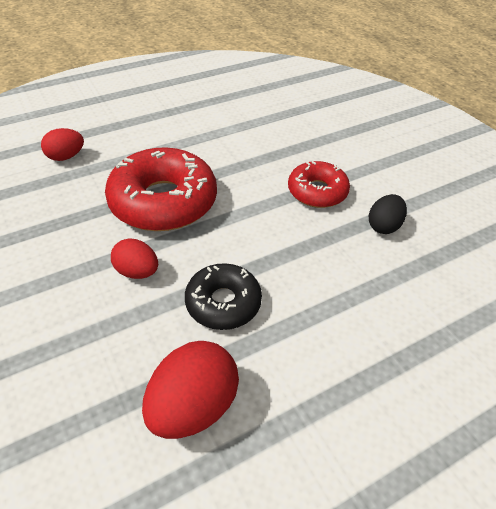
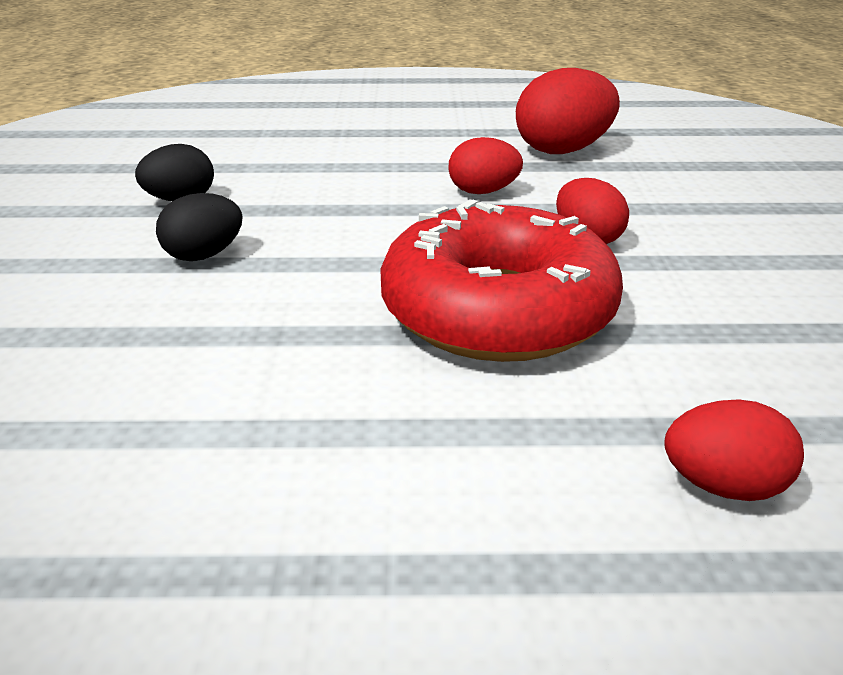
camera: 150 degrees left, 15 degrees down
(223, 303) = (483, 192): black donut -> red egg
(317, 192) = (204, 255): red donut -> black egg

